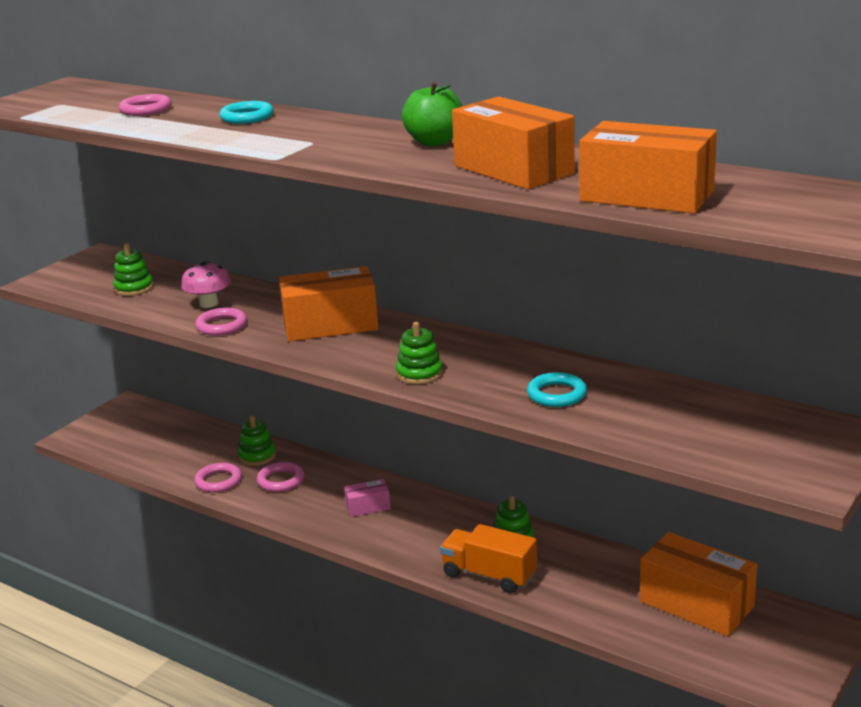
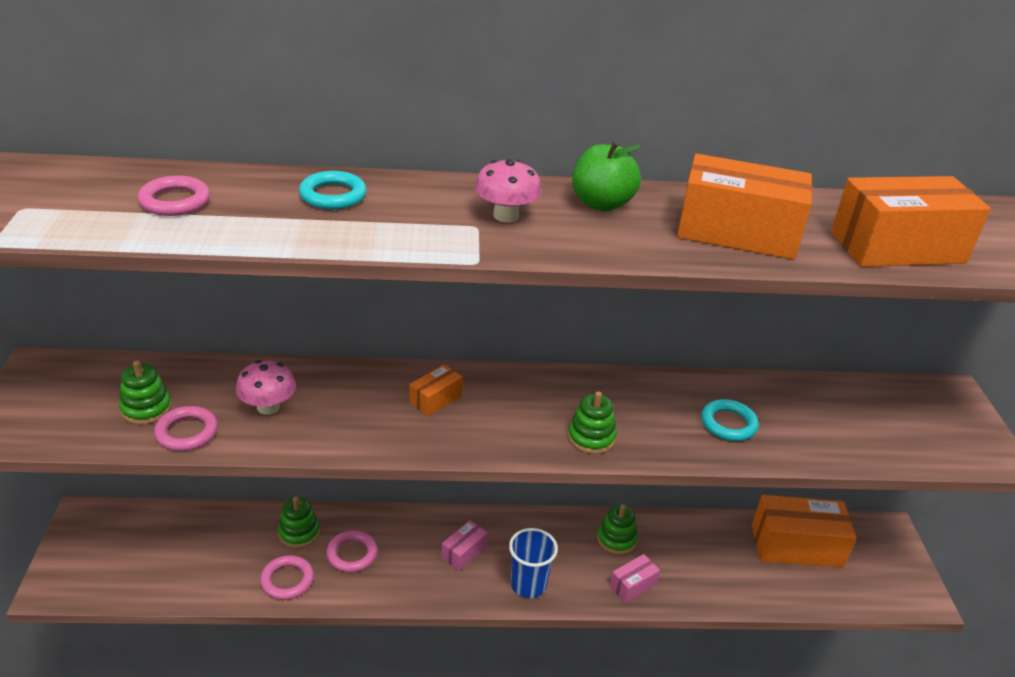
camera: 40 degrees left, 10 degrees up
(222, 326) = (320, 435): pink ring -> pink ring (187, 432)
(330, 325) = (436, 399): orange box -> orange box, size x0.48
(346, 140) = (506, 216): none -> pink mushroom
(397, 544) = (528, 584): none -> blue cup
(489, 575) = (633, 585): orange truck -> pink box

